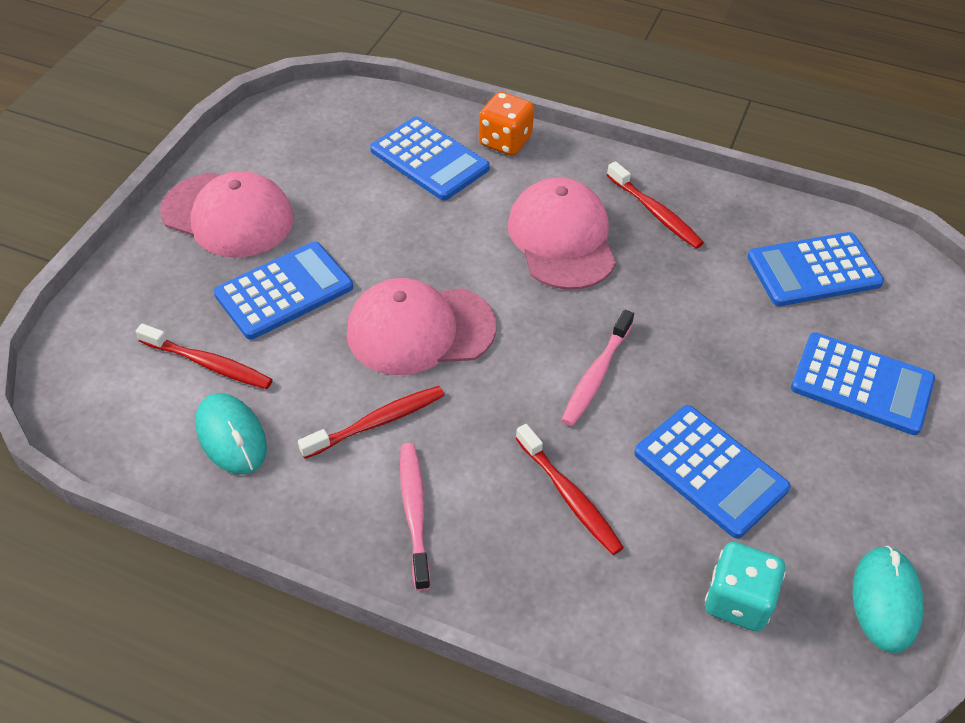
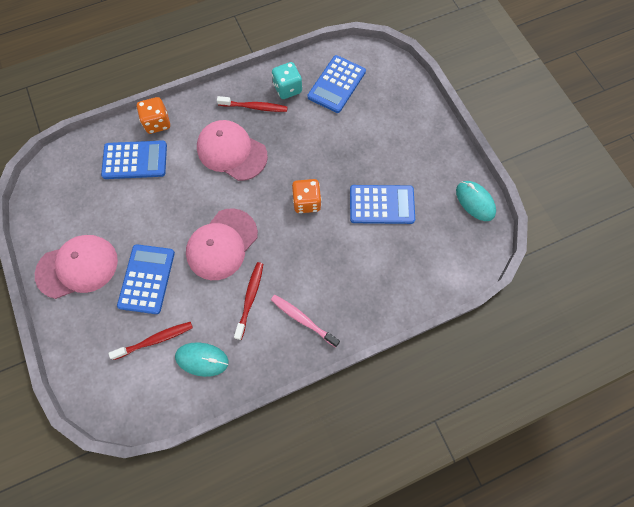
camera: 45 degrees left, 20 degrees up
(569, 496) = (347, 260): red toothbrush -> none
(596, 375) = (306, 202): pink toothbrush -> orange dice
(738, 601) = (435, 245): turquoise dice -> turquoise dice (287, 89)
(861, 384) = (396, 122): blue calculator -> none

